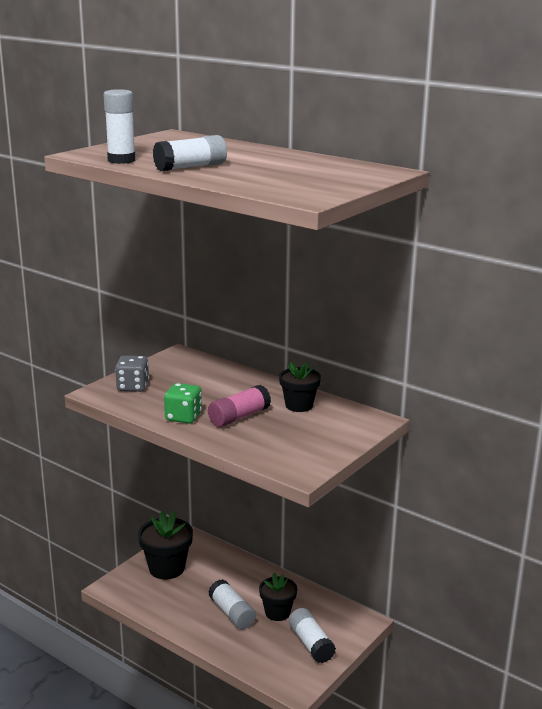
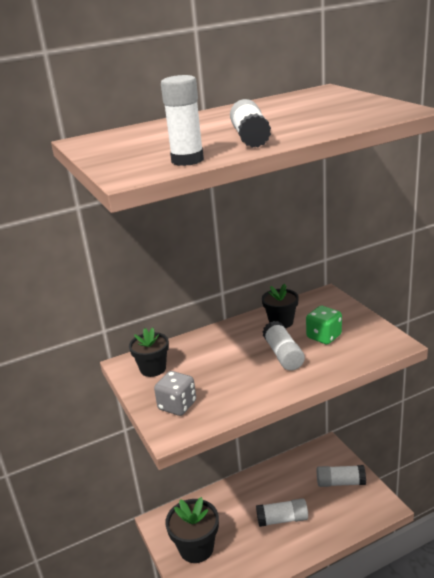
camera: 60 degrees left, 5 degrees up
(183, 417) = (264, 385): green dice -> green dice (324, 336)
(239, 417) = (283, 355): pink glue stick -> white glue stick
(277, 612) = (295, 490): black flower pot -> black flower pot (153, 369)

